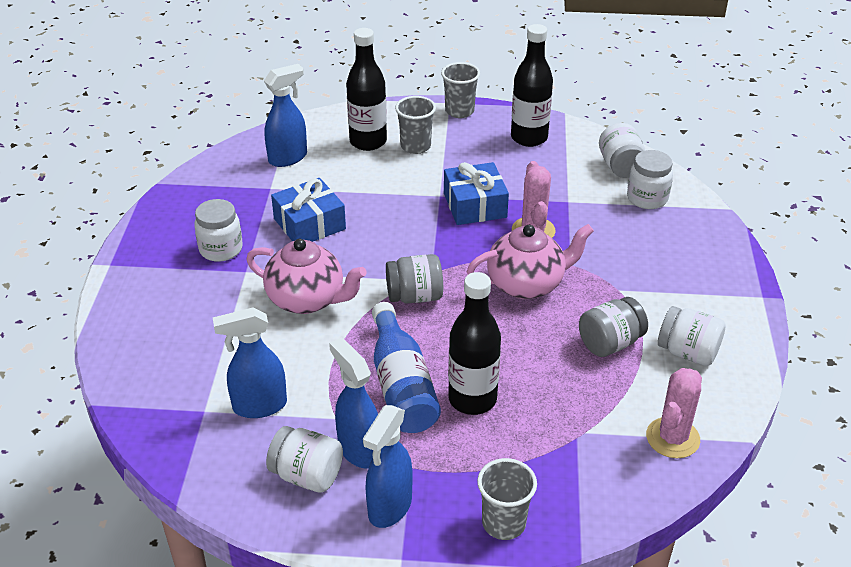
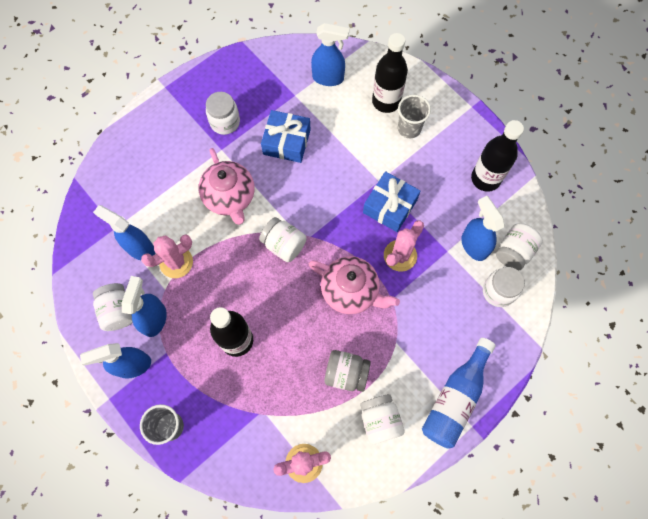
camera: 45 degrees right, 30 degrees up
(318, 387) = (176, 262): none -> pink cactus
(401, 385) = (214, 299): blue bottle -> blue bottle (455, 398)
(415, 296) = (284, 245): grey jar -> white jar
(459, 111) = (469, 119): grey cup -> none
(583, 183) = (473, 245): none -> blue spray bottle

